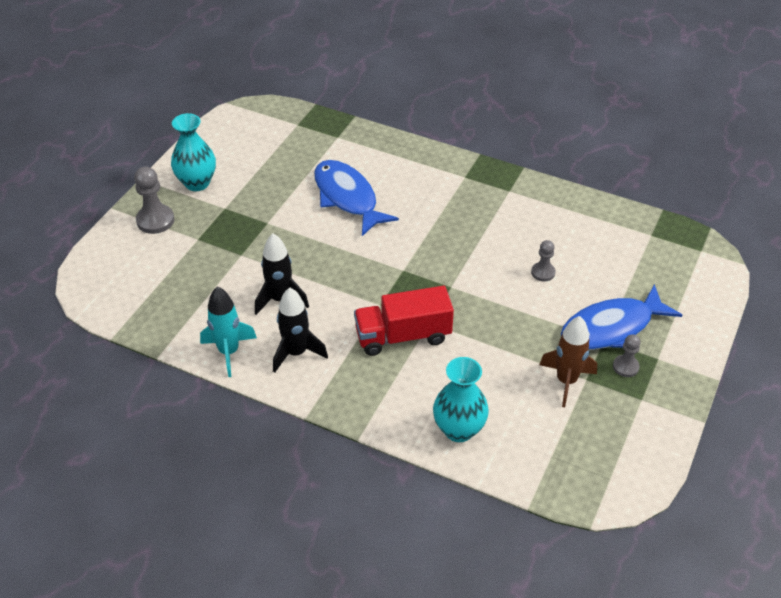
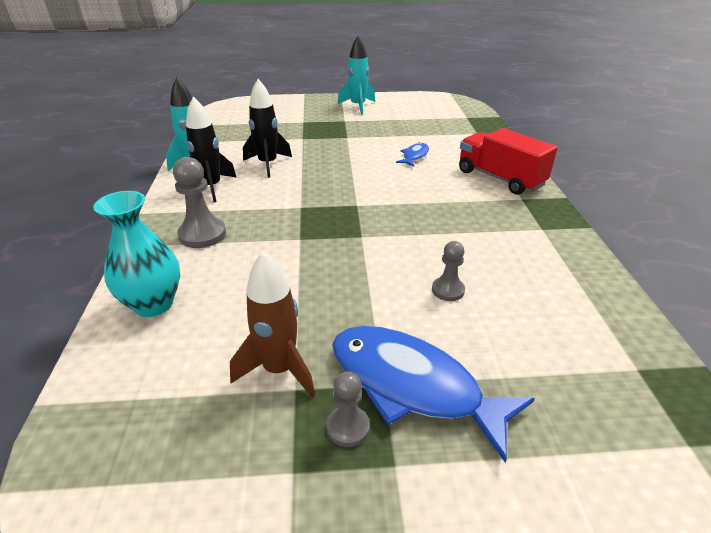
camera: 60 degrees right, 10 degrees down
(155, 220) = (306, 106): grey pawn -> grey pawn (202, 234)
(197, 183) = (358, 106): turquoise vase -> turquoise rocket
(347, 197) = (414, 156): blue fish -> blue fish, size x0.46
(403, 336) = (269, 230): red truck -> red truck (500, 178)

